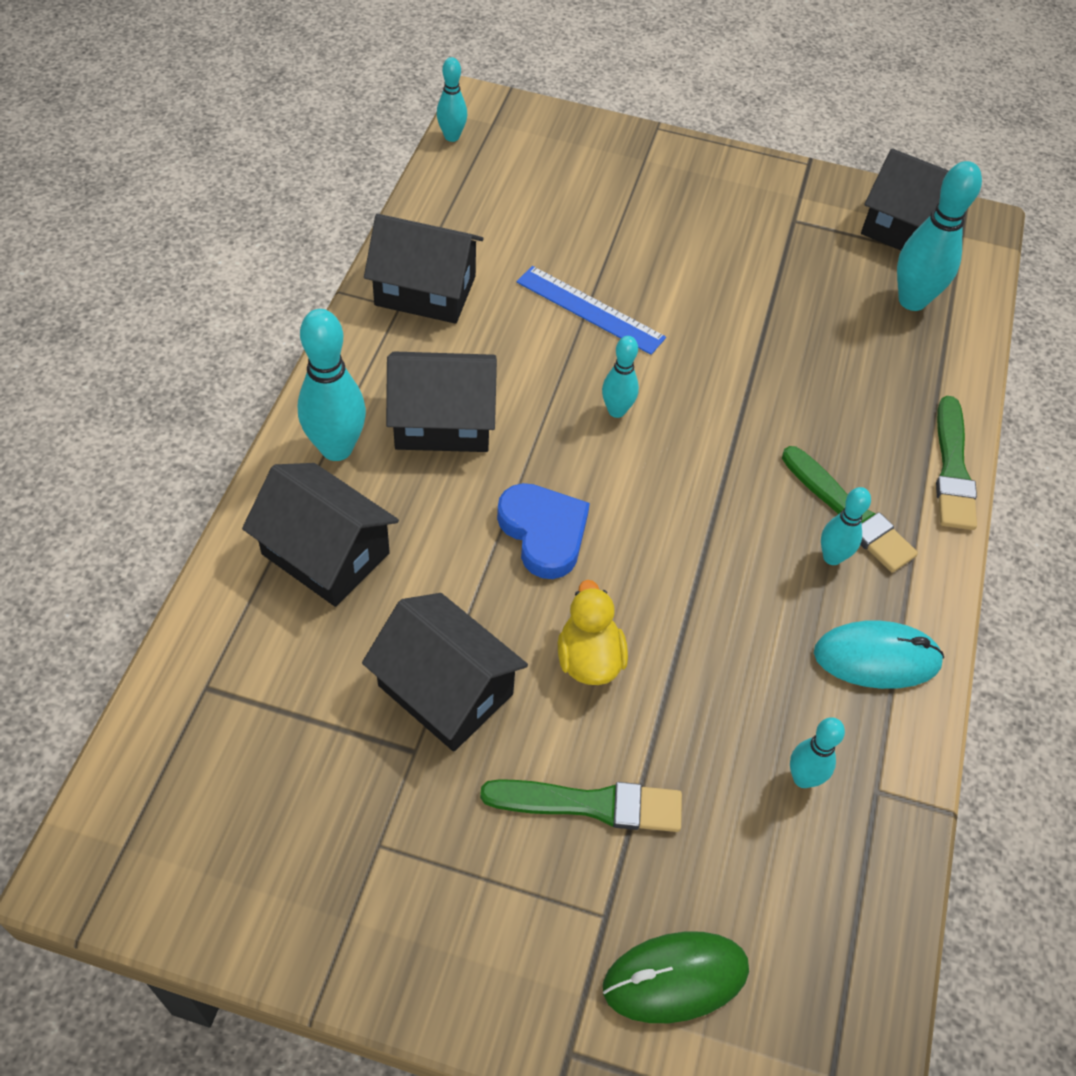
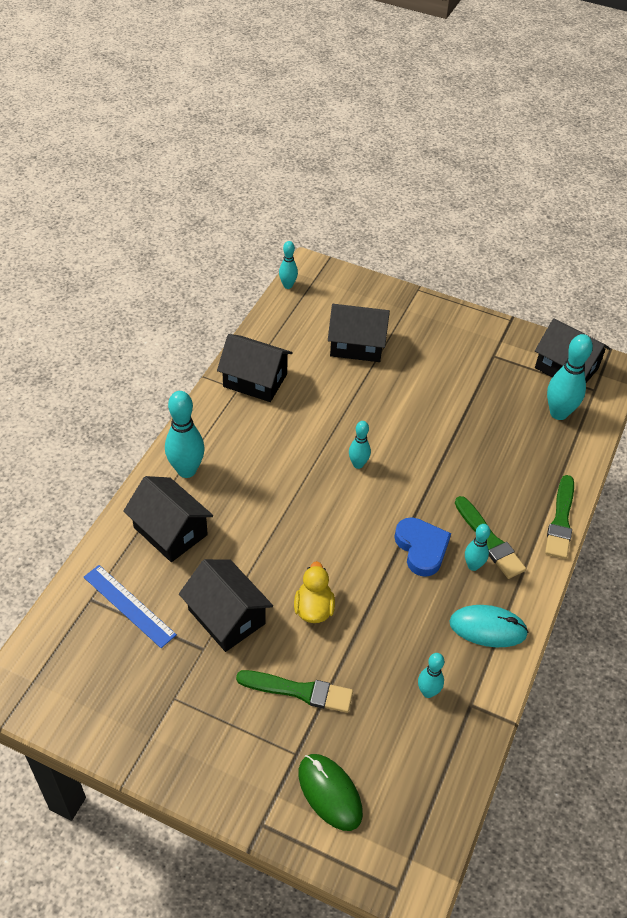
camera: 10 degrees right, 5 degrees down
(443, 422) = (252, 460): black house -> black house (357, 345)
(544, 533) = (300, 532): blue heart -> blue heart (421, 548)
(590, 310) = (353, 401): blue ruler -> blue ruler (129, 605)
(675, 978) = (330, 793): green mouse -> green mouse turned 60 degrees clockwise

